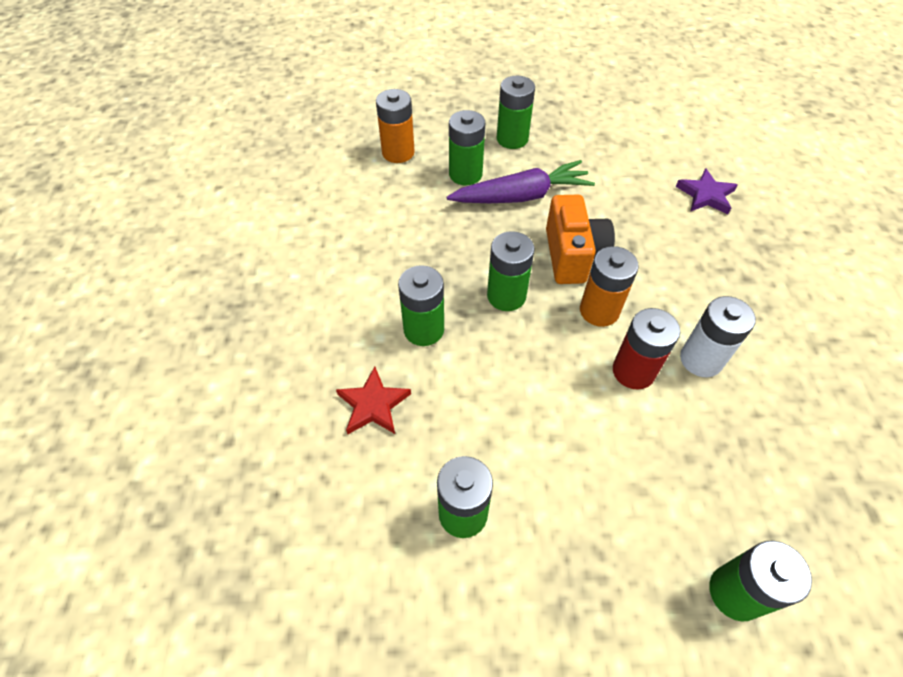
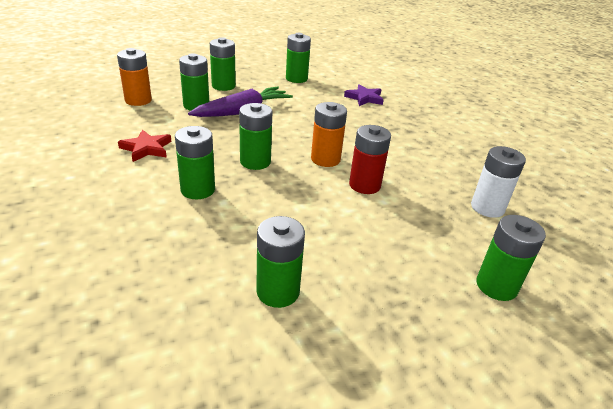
camera: 25 degrees left, 20 degrees down
(373, 405) = (171, 241): red star -> red star (146, 148)
(573, 255) = (293, 135): orange camera -> none
(619, 137) = (296, 79): none -> green battery
(701, 359) = (404, 172): white battery -> white battery (487, 207)

